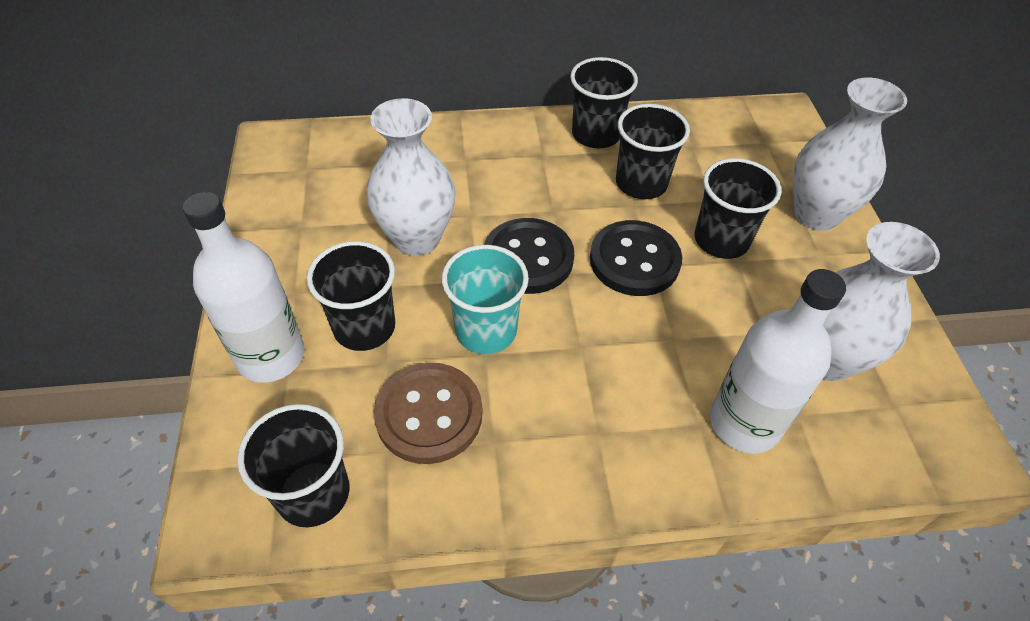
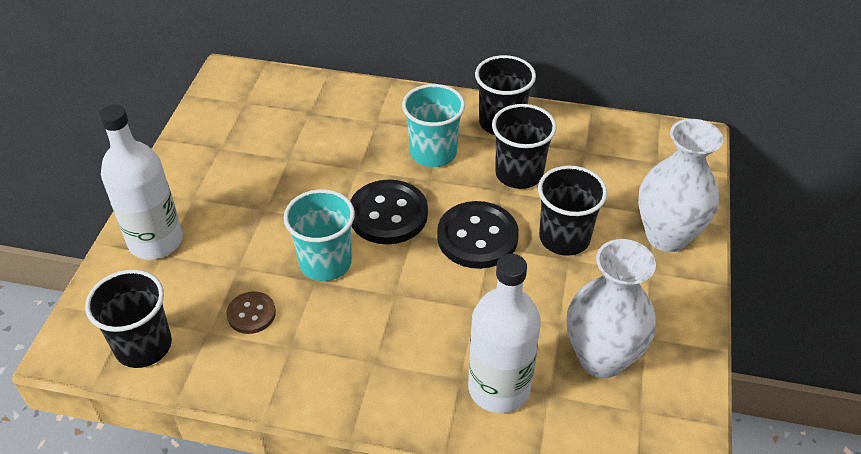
camera: 20 degrees right, 5 degrees down
(364, 327) = (233, 237): black cup -> none
(417, 238) = (305, 178): white vase -> none
(429, 414) = (251, 314): brown button -> brown button, size x0.55
(542, 180) = (433, 153): none -> turquoise cup

